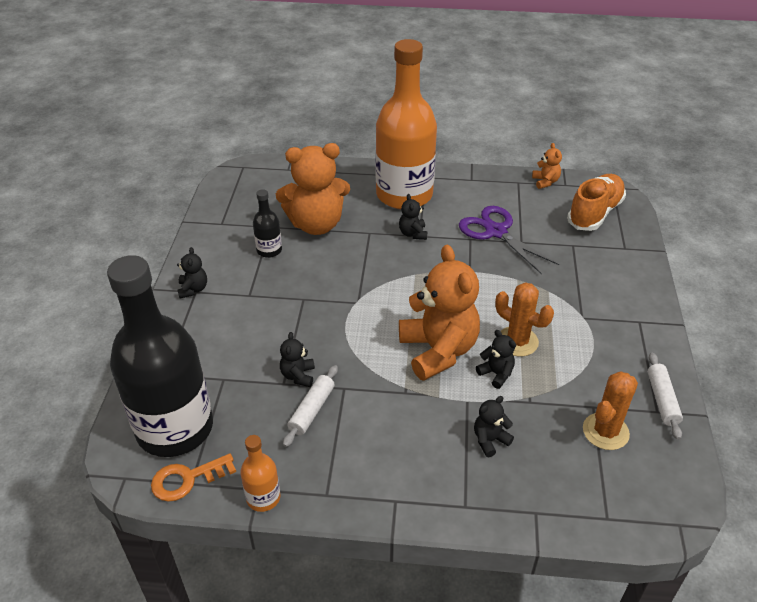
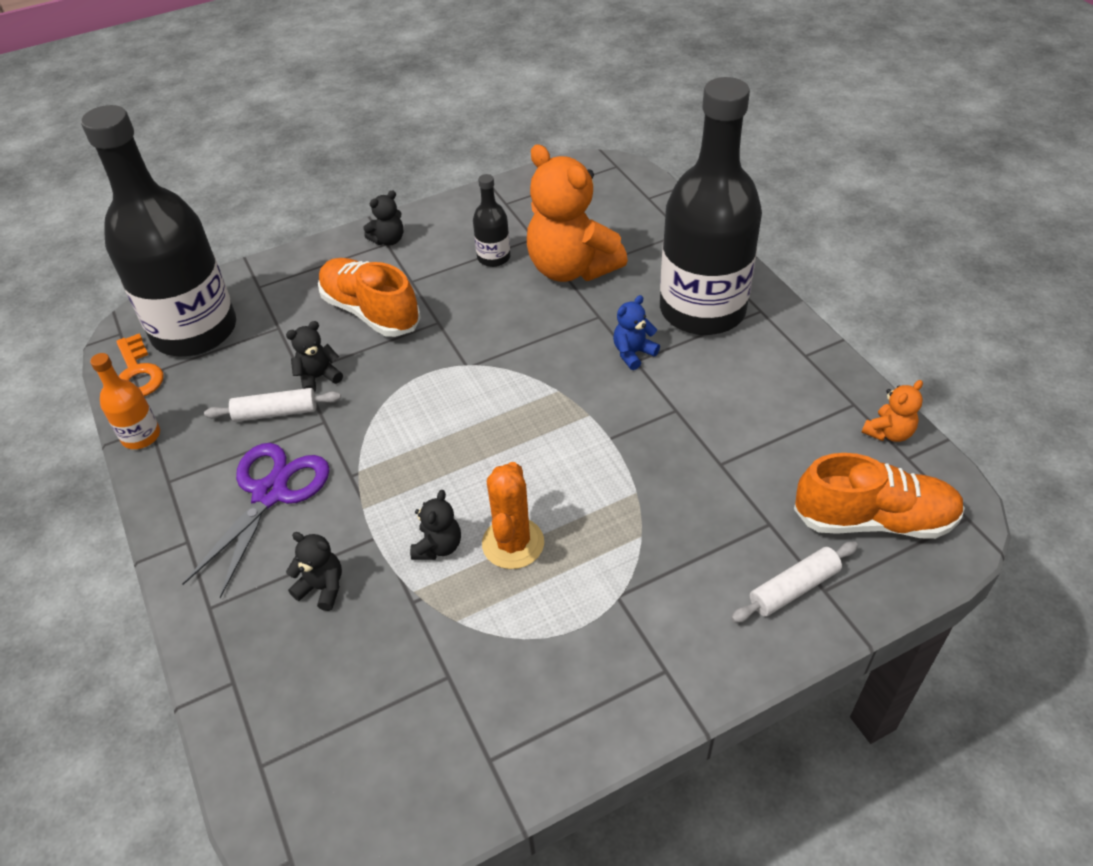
camera: 60 degrees right, 5 degrees up
(187, 479) = (138, 373): orange key -> orange key turned 150 degrees counterclockwise
(259, 326) = (370, 312): none -> orange shoe
(404, 195) = (702, 310): orange bottle -> black bottle
(413, 234) = (633, 353): black teddy bear -> blue teddy bear
(438, 350) = (439, 473): orange teddy bear -> none
(496, 232) = (715, 429): purple scissors -> purple scissors (270, 493)
(605, 431) = (410, 708): orange cactus -> none
(662, 400) = (516, 758): white rolling pin -> white rolling pin (793, 588)

